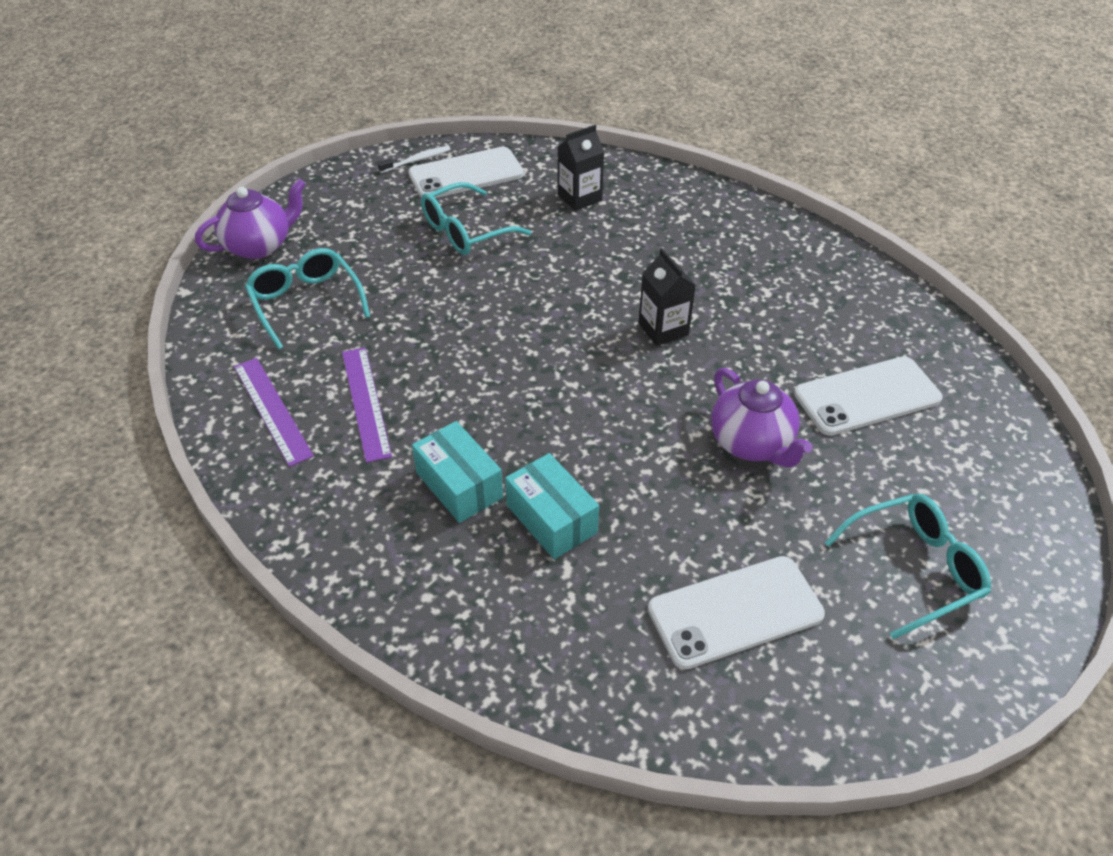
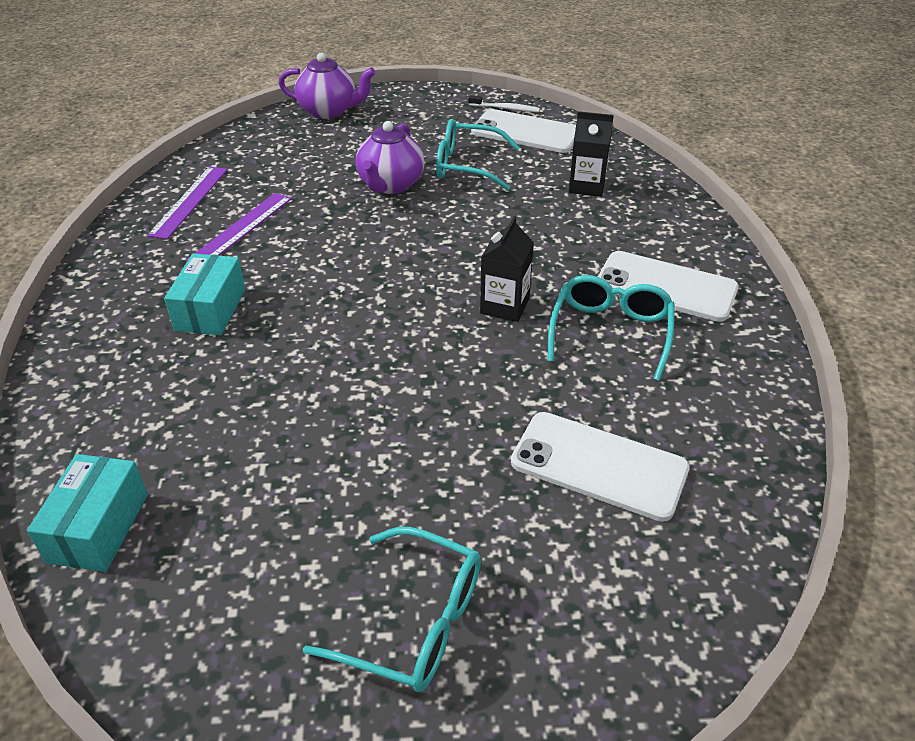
camera: 45 degrees right, 5 degrees down
(306, 302) = (302, 155): turquoise glasses -> turquoise glasses (610, 332)
(551, 519) = (226, 370): turquoise box -> turquoise box (99, 528)
(735, 612) = (232, 526): white phone -> white phone (666, 287)
(752, 444) = (440, 427): purple teapot -> purple teapot (390, 185)

